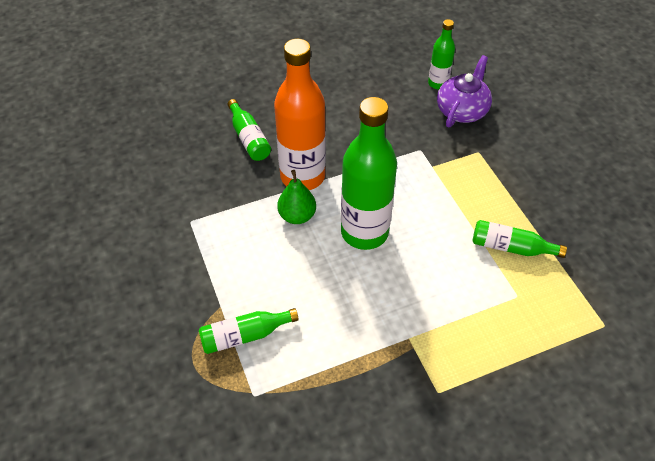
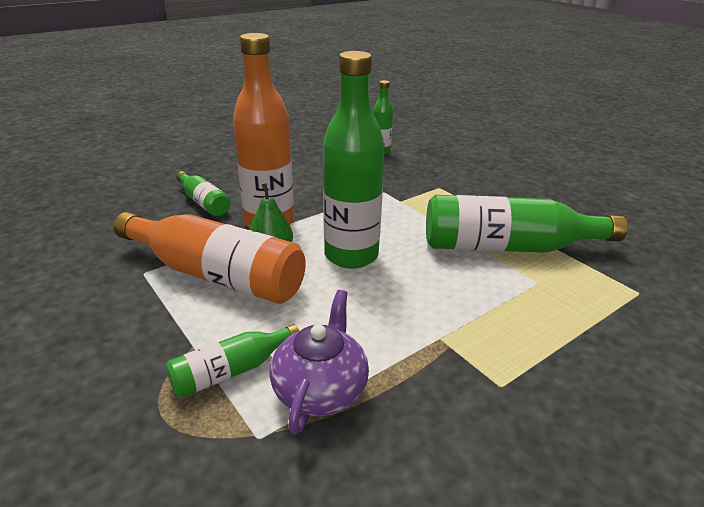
camera: 15 degrees left, 20 degrees down
(247, 235) = (216, 275): none -> orange bottle
(462, 110) = (410, 164): purple teapot -> purple teapot (320, 389)
(511, 247) = (508, 247): green bottle -> green bottle, size x1.97

